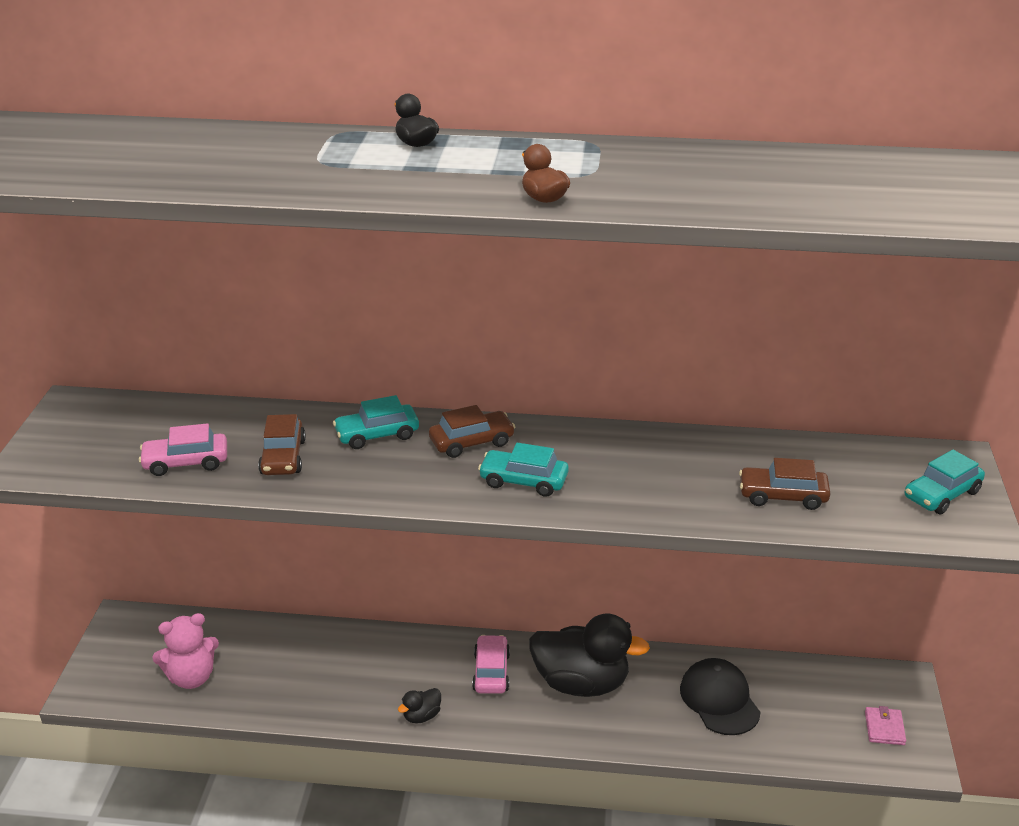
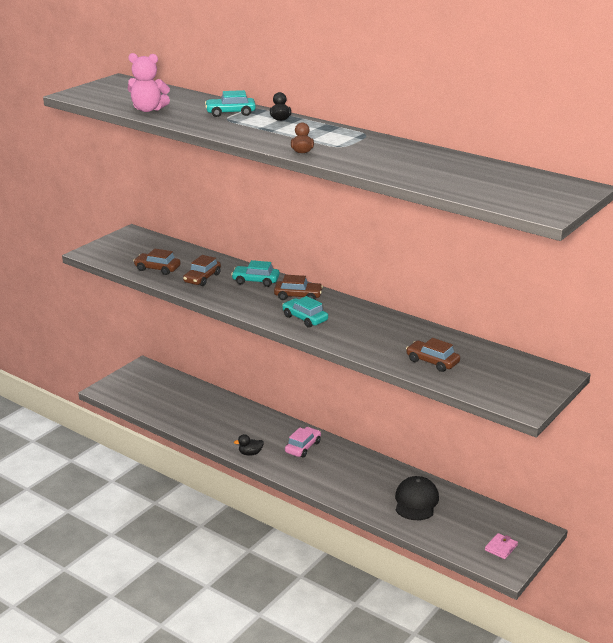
camera: 30 degrees right, 5 degrees down
(186, 462) = (157, 269): pink car -> brown car
(191, 677) = (155, 400): pink teddy bear -> pink teddy bear (148, 109)
(581, 683) = (346, 468): black duck -> none
(942, 495) = (525, 387): turquoise car -> turquoise car (230, 113)

